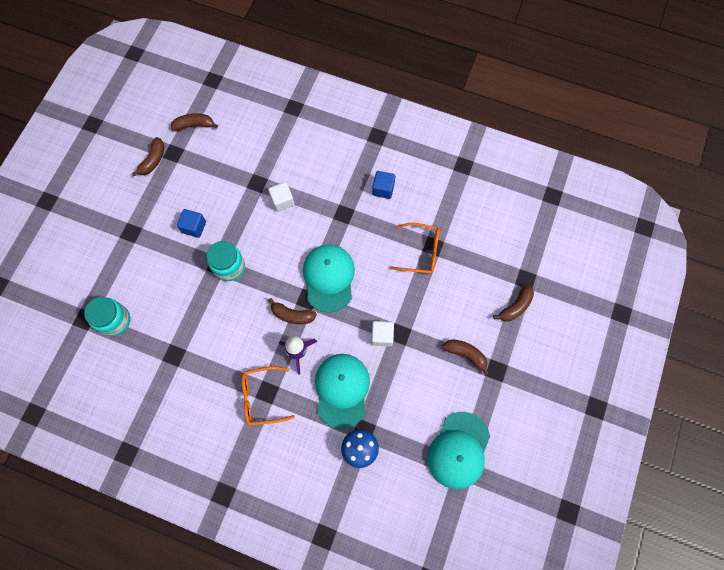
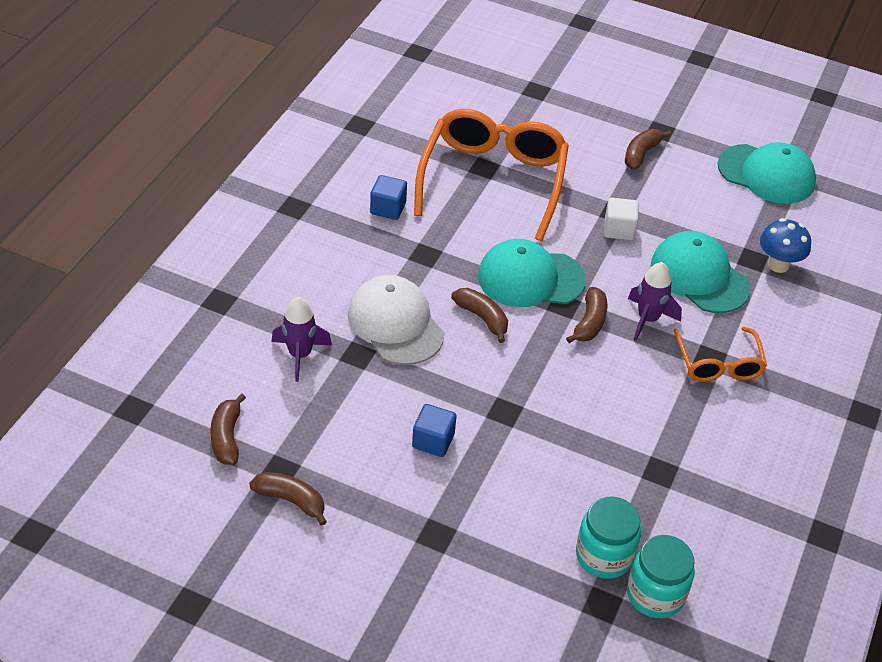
camera: 90 degrees left, 25 degrees down
(229, 267) = (508, 395): turquoise jar -> turquoise jar (655, 594)
(254, 153) = (300, 355): none -> purple rocket
(282, 201) = (395, 324): white cube -> white cap
(342, 390) = (699, 276): turquoise cap -> turquoise cap turned 45 degrees clockwise
(420, 252) = (493, 180): orange glasses -> orange glasses, size x1.87
(515, 307) = (574, 104): brown banana -> brown banana (482, 318)

